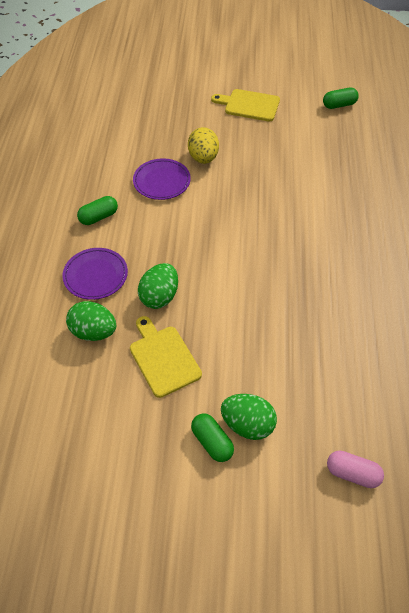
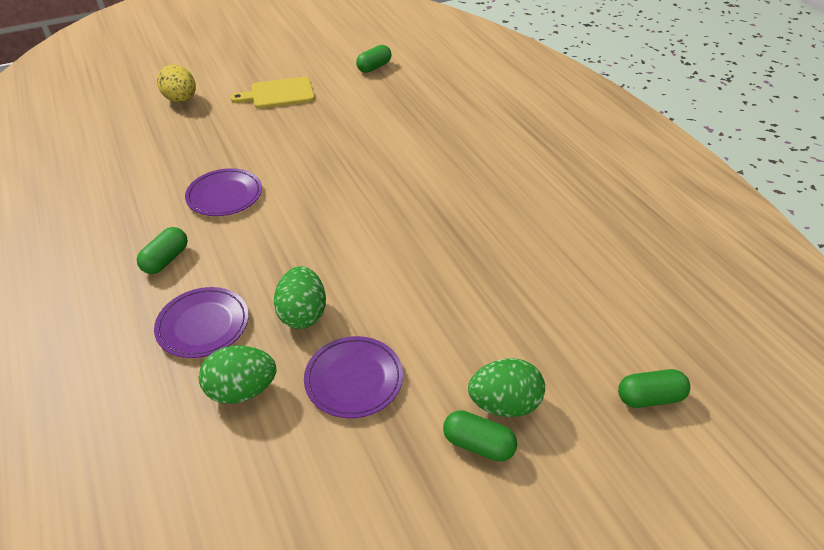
camera: 30 degrees left, 10 degrees down
(163, 358) = (354, 379): yellow cutting board -> purple plate
(203, 158) = (260, 157): yellow egg -> yellow egg (181, 100)
(352, 473) = (649, 397): pink capsule -> green capsule

